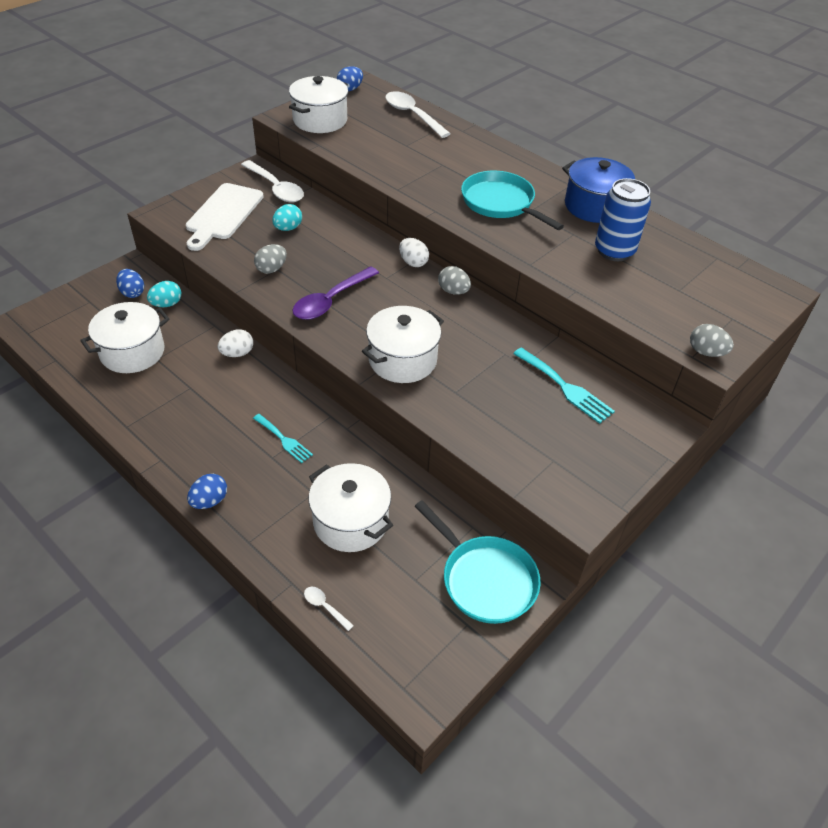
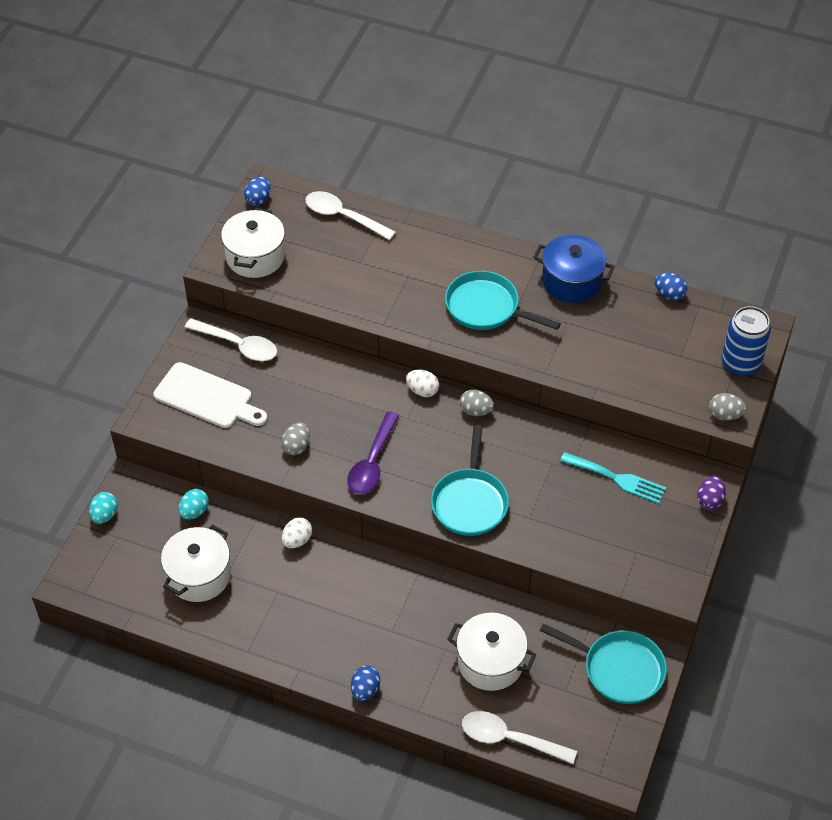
camera: 20 degrees left, 5 degrees up
(132, 293) = (151, 511): blue egg -> blue egg (669, 294)
(223, 214) = (207, 397): white cutting board -> white cutting board turned 60 degrees counterclockwise
(284, 440) = (392, 610): turquoise fork -> none
(288, 228) = (281, 392): turquoise egg -> turquoise egg (104, 515)
(325, 607) = (509, 739): white spoon -> white spoon, size x2.24
(402, 360) = (470, 502): white pot -> turquoise pan
(614, 251) = (610, 330): blue can -> blue can (740, 364)
(658, 438) = (709, 500): none -> purple egg

